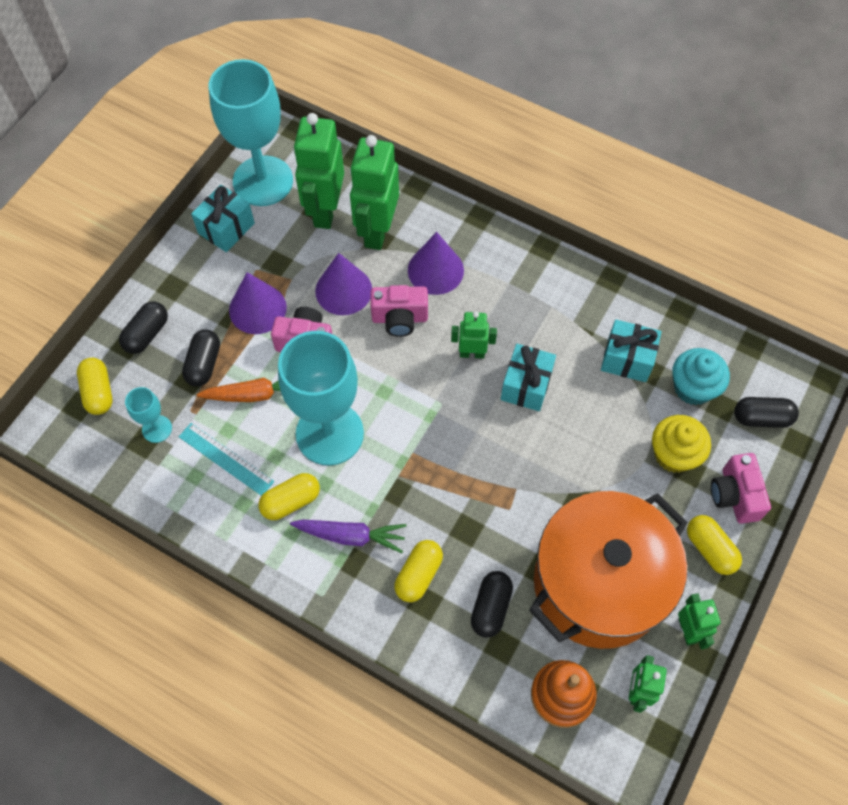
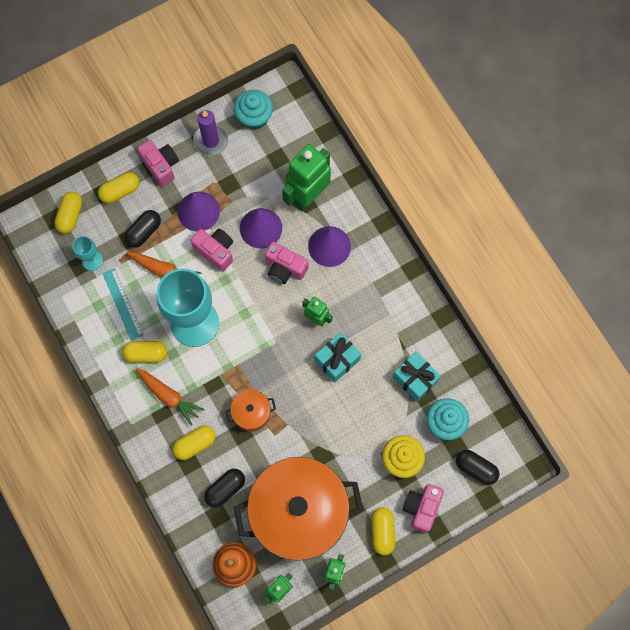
camera: 30 degrees right, 10 degrees up
(147, 334) = (120, 191): black capsule -> yellow capsule
(182, 283) = (161, 166): none -> pink camera
(226, 228) = (211, 141): turquoise gift -> purple candle
(263, 181) = (254, 117): turquoise goblet -> turquoise cupcake
(325, 211) = (282, 162): green robot -> none
(350, 536) = (169, 396): purple carrot -> orange carrot
(465, 499) = (251, 413): none -> orange pot

